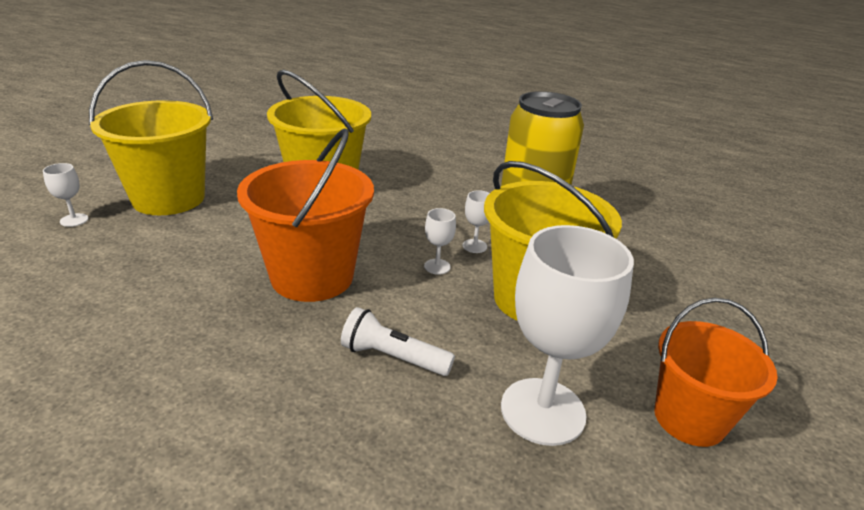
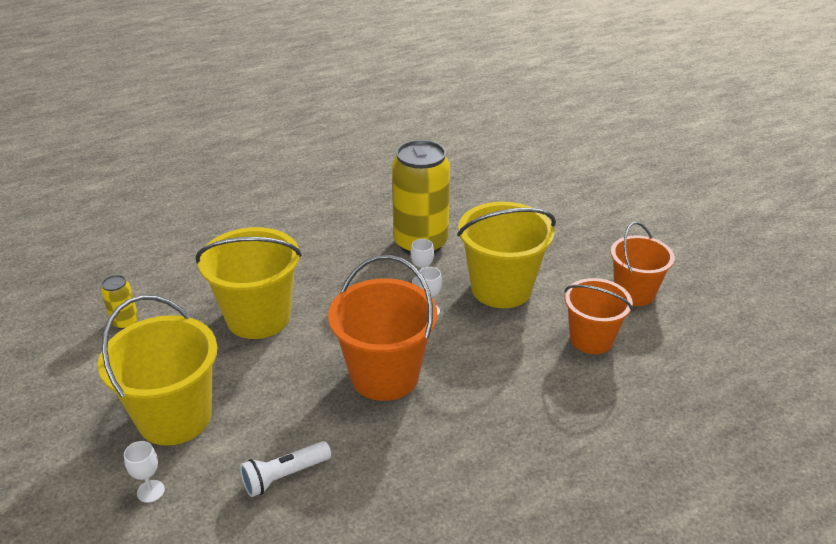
camera: 50 degrees left, 5 degrees up
(260, 143) = (125, 322): none -> yellow can
(393, 357) = (503, 375): white flashlight -> white flashlight (284, 476)
(542, 411) = (591, 339): white goblet -> orange bucket

